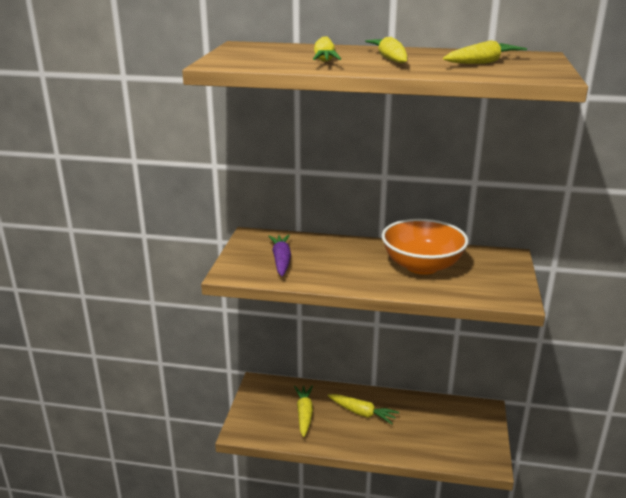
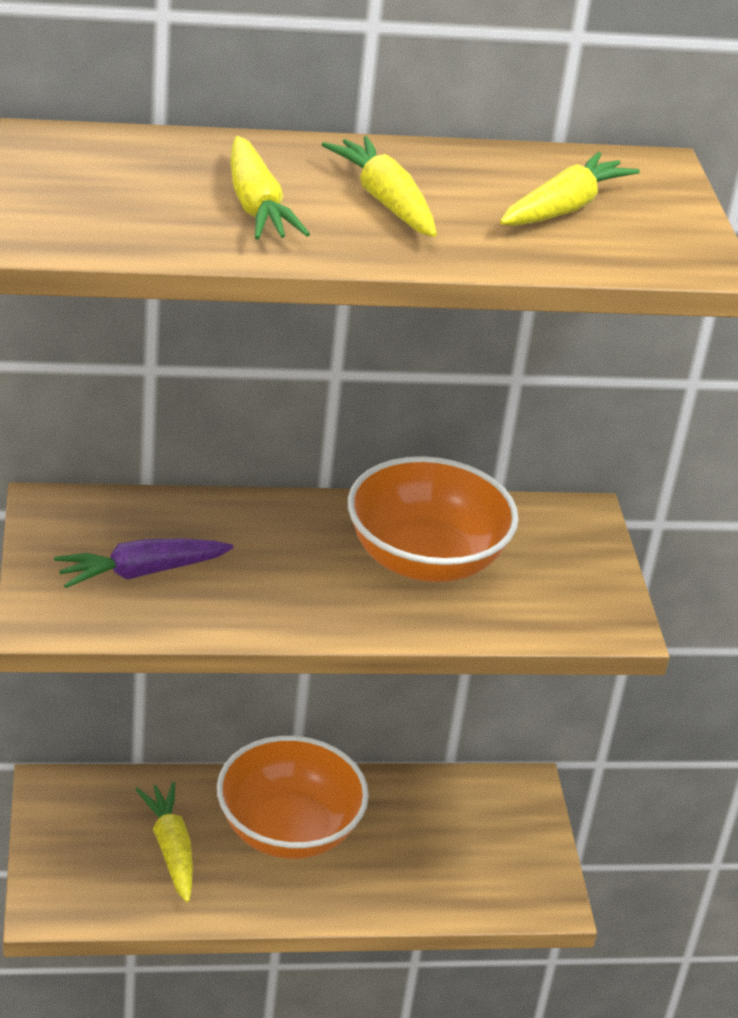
camera: 20 degrees left, 10 degrees up
(281, 260) = (141, 572): purple carrot -> purple carrot turned 90 degrees counterclockwise
(362, 413) = (288, 830): yellow carrot -> orange bowl

